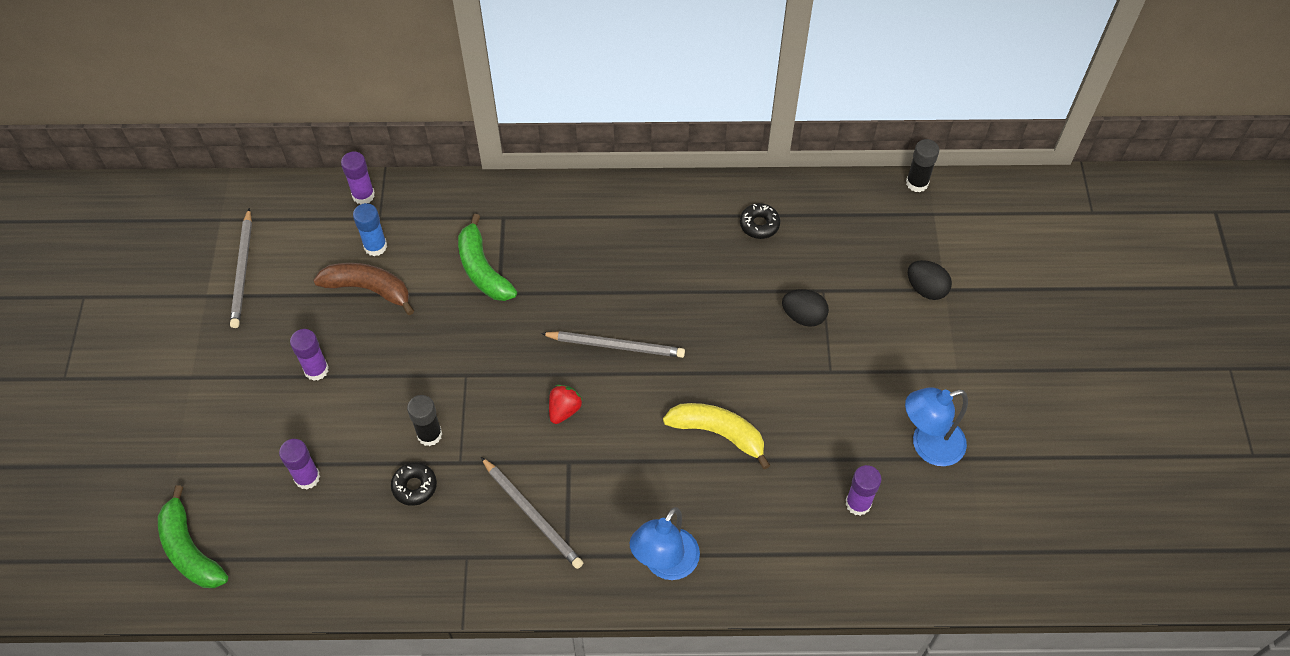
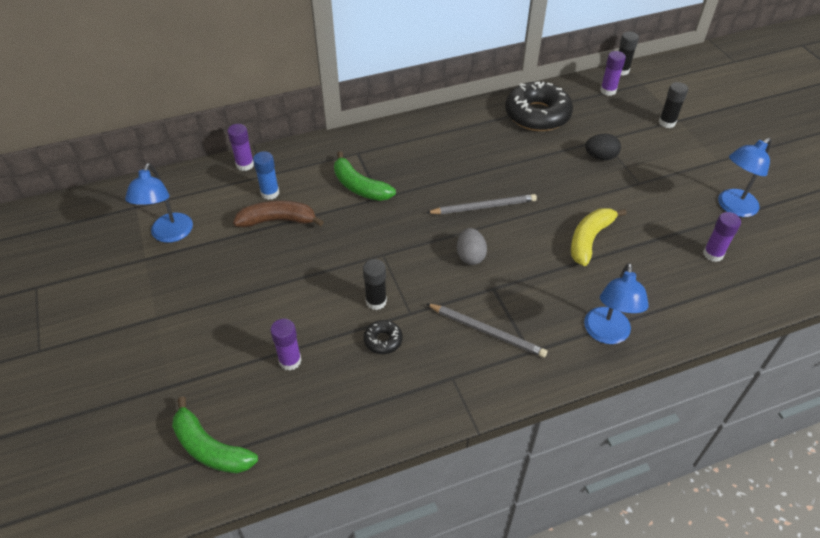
camera: 20 degrees left, 10 degrees down
(243, 271) = (169, 235): grey pencil -> blue lamp
(316, 370) = (261, 283): purple glue stick -> purple glue stick (608, 90)
(564, 410) = (470, 256): red strawberry -> grey egg
(718, 433) = (589, 239): yellow banana -> yellow banana turned 60 degrees counterclockwise
(759, 224) = (537, 115): black donut -> black donut, size x2.26
(926, 289) = (667, 122): black egg -> black glue stick

